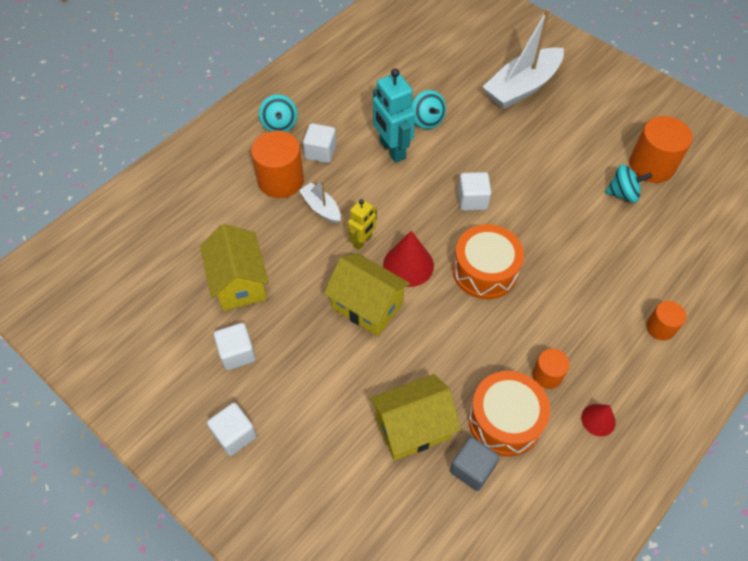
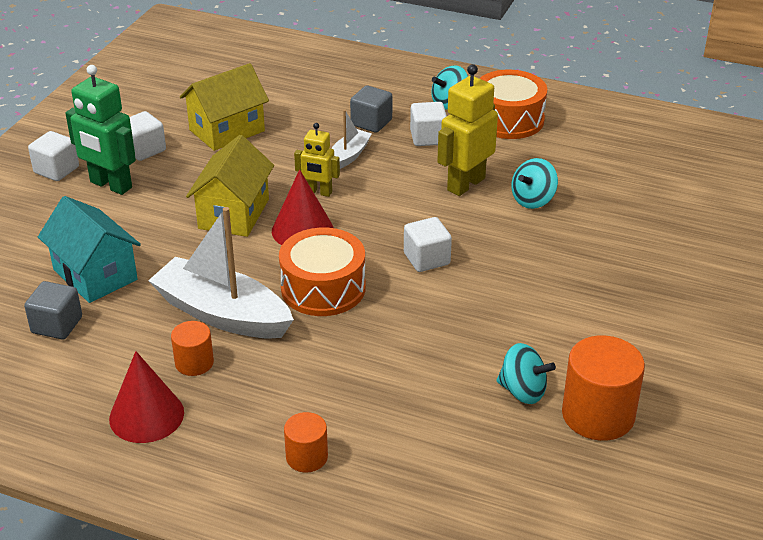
camera: 70 degrees right, 20 degrees down
(280, 180) = (371, 122): orange cylinder -> grey cube
(282, 392) = (110, 185): none -> green robot
(392, 150) = (465, 184): turquoise robot -> yellow robot
(413, 427) = (95, 275): yellow house -> turquoise house
(505, 420) = (123, 339): orange drum -> orange drum (508, 119)
(522, 87) = (656, 266): white boat -> white boat (222, 314)
(598, 420) = (146, 415): red cone -> red cone, size x1.69
(623, 193) = (523, 391): turquoise spinning top -> turquoise spinning top turned 45 degrees counterclockwise

